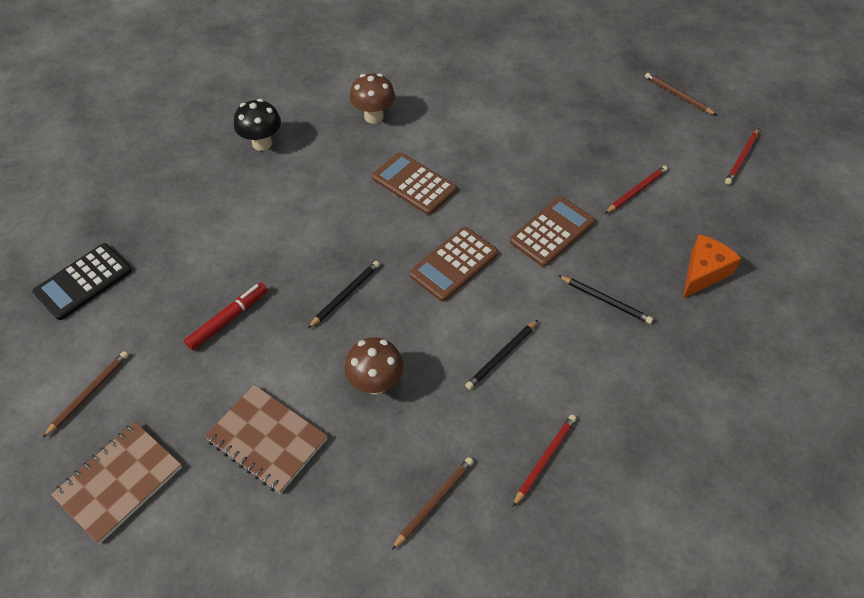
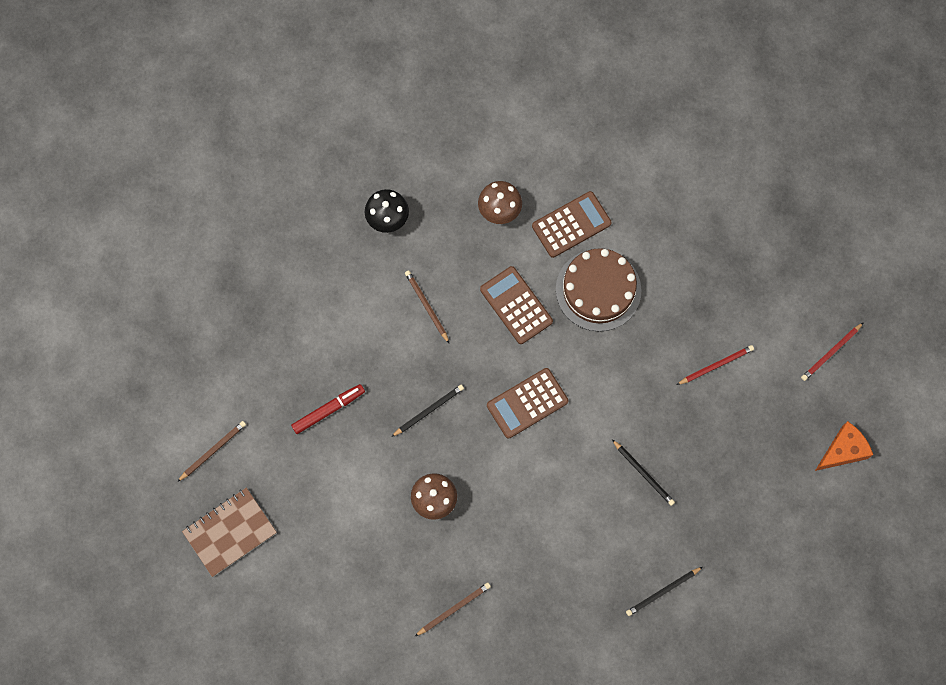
camera: 15 degrees right, 20 degrees up
(83, 282) = (215, 340): black calculator -> none
(267, 439) = (342, 526): brown notebook -> none
(493, 155) = (598, 290): none -> brown cake
(501, 356) = (540, 503): black pencil -> black pencil (662, 592)
(545, 459) = (545, 598): red pencil -> none
(552, 232) = (623, 391): brown calculator -> brown calculator (571, 225)
(677, 95) = (804, 259): brown pencil -> brown pencil (426, 306)
(703, 273) = (738, 468): orange cheese -> orange cheese (842, 451)

